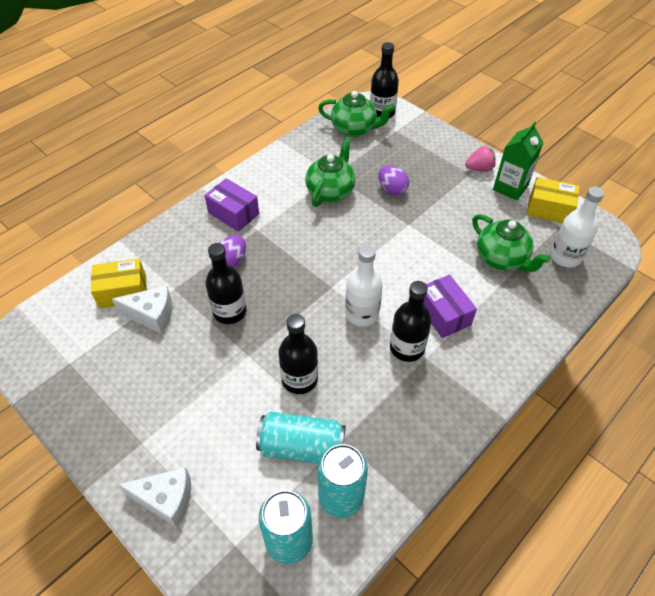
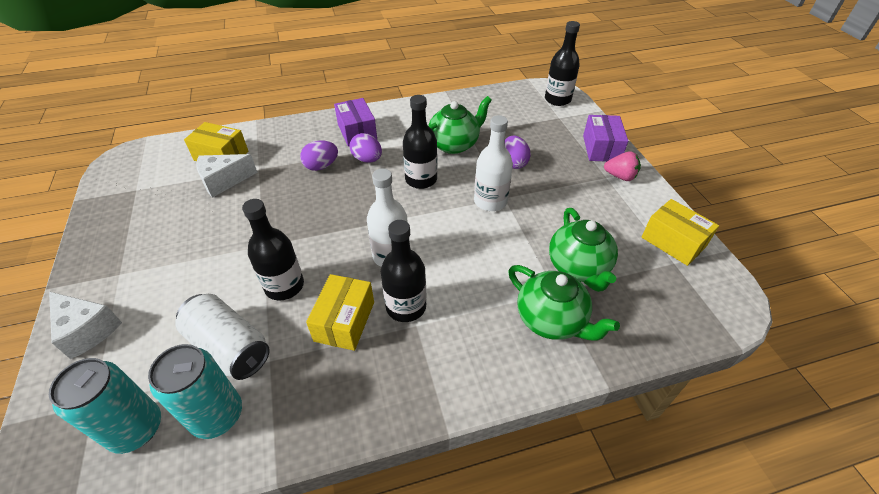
camera: 30 degrees right, 5 degrees down
(152, 315) = (224, 181): white cheese -> white cheese turned 120 degrees clockwise
(230, 311) = (282, 204): black bottle -> black bottle (421, 179)
(267, 237) = (367, 159): none -> purple egg
(302, 447) = (229, 347): turquoise can -> white can
(354, 129) = (519, 104): green teapot -> green teapot (551, 320)
(372, 382) = (344, 321): none -> yellow box
(443, 314) = (470, 292): purple box -> purple box (601, 148)
(510, 187) = (642, 205): green carton -> none
(565, 257) = (657, 297): white bottle -> white bottle (490, 201)

